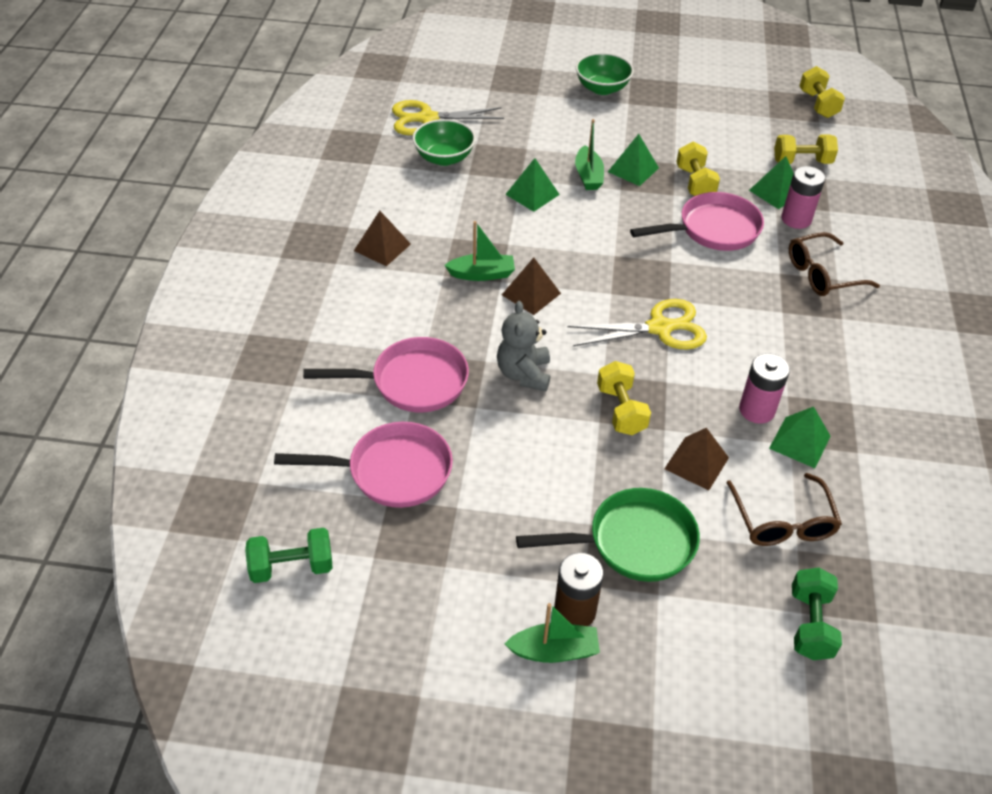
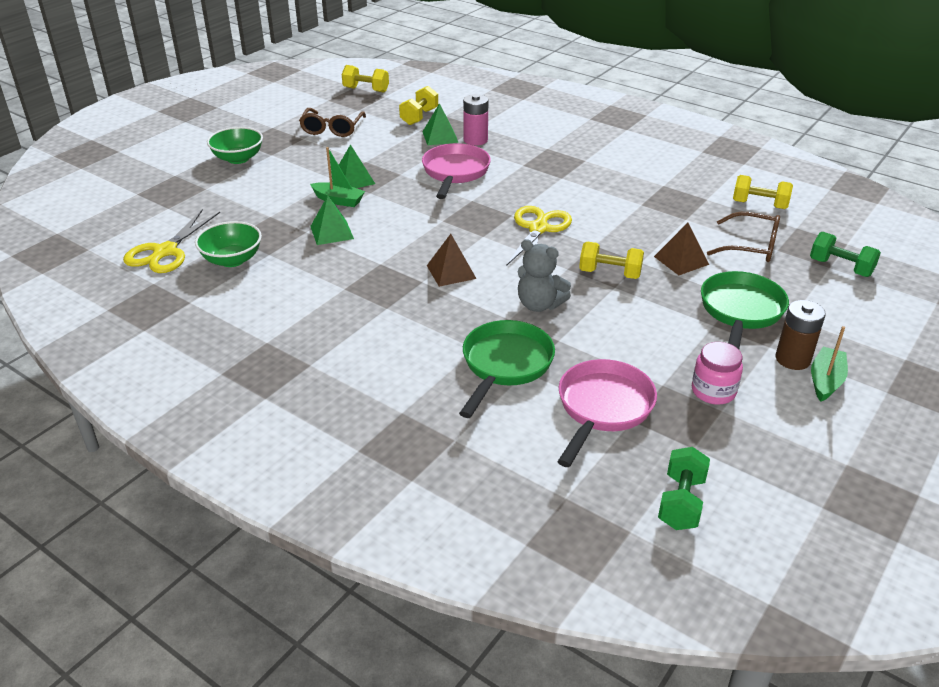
camera: 60 degrees left, 10 degrees down
(382, 247) = (316, 330): brown pyramid -> none
(412, 382) = (505, 365): pink pan -> green pan
(471, 552) = (713, 391): none -> pink jar
(482, 274) = (405, 288): green boat -> none
(695, 183) = (397, 161): yellow dumbbell -> yellow dumbbell (759, 205)
(757, 410) = (647, 220): pink battery -> none
(799, 442) = (686, 215): green pyramid -> none
(823, 274) = (538, 151): brown glasses -> brown glasses (332, 128)

